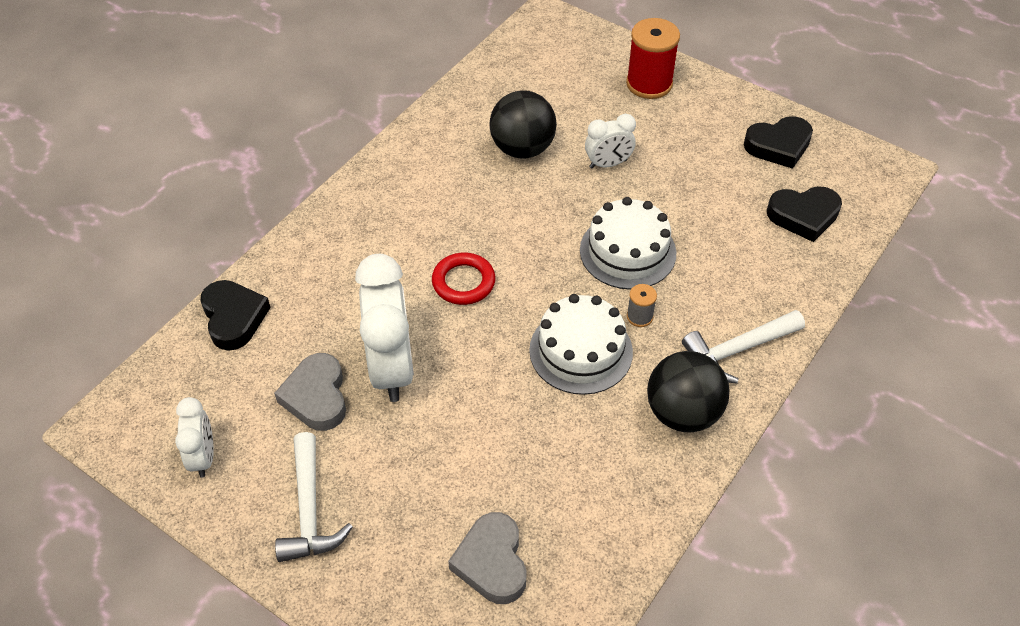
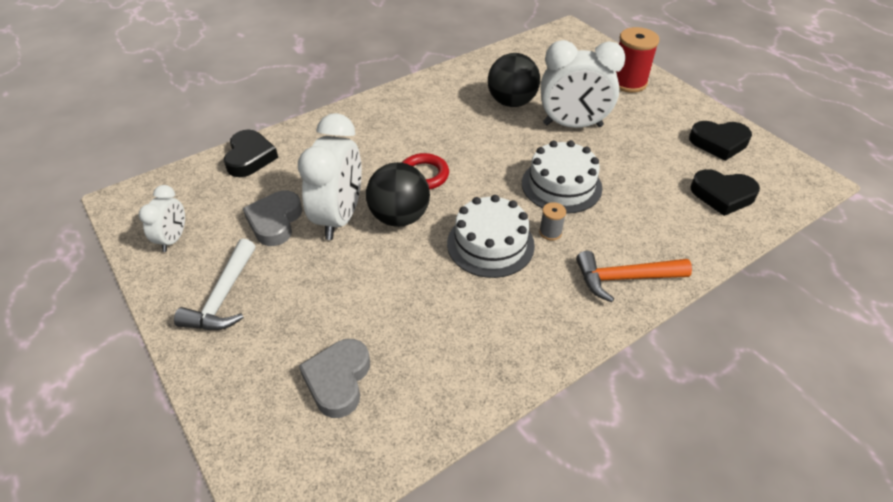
camera: 20 degrees right, 5 degrees down
(608, 164) = (572, 125): white clock -> white clock, size x1.87
(683, 413) = (555, 313): black ball -> black ball (399, 217)
(738, 350) = (624, 278): white hammer -> orange hammer

